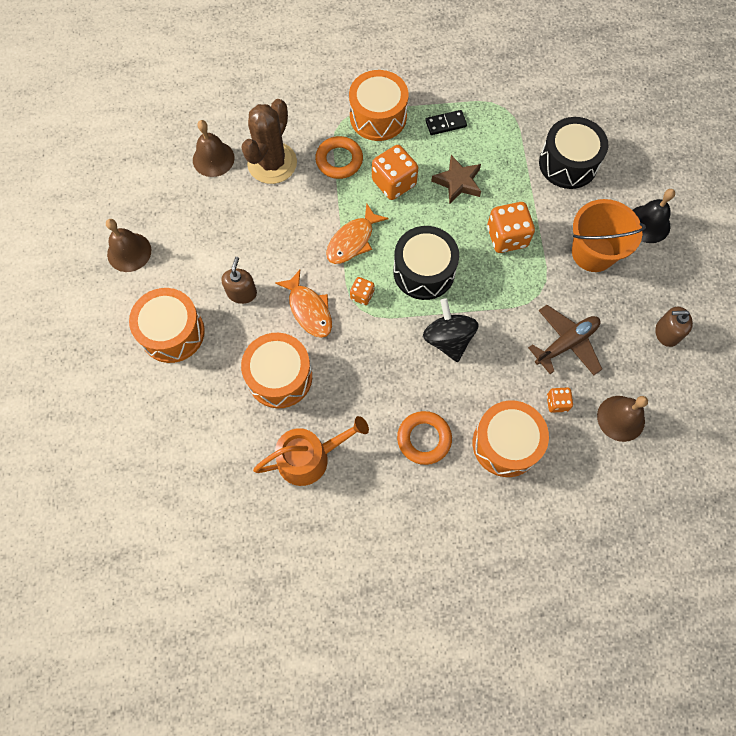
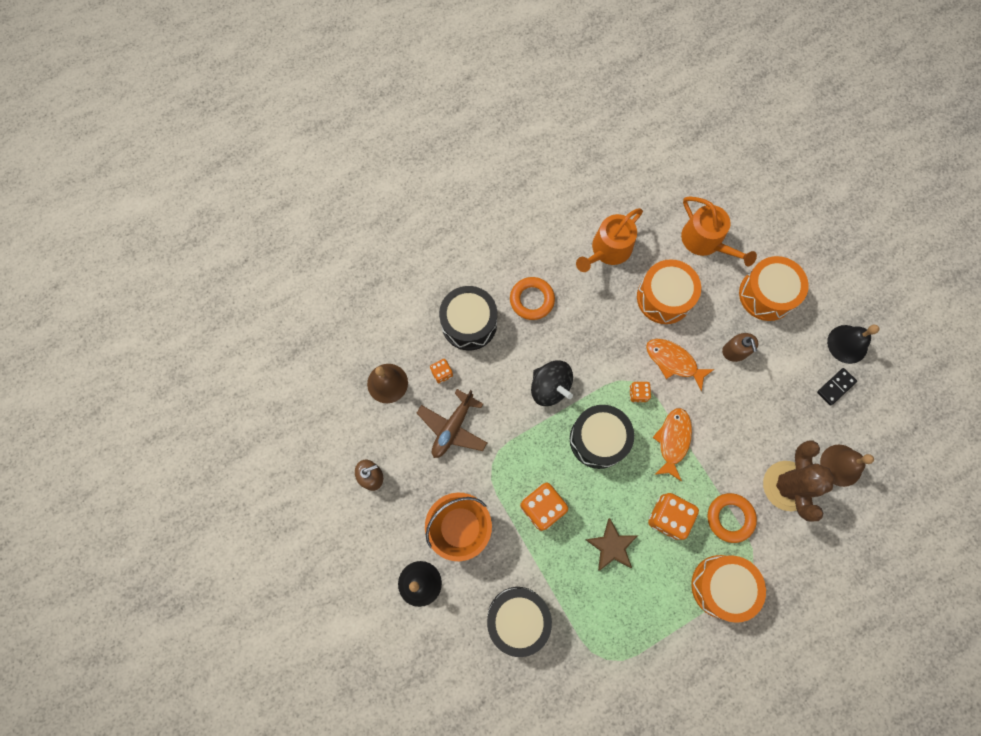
camera: 155 degrees right, 5 degrees up
(129, 252) = (847, 344): brown bell -> black bell
(197, 418) = (705, 241): none -> orange watering can
(445, 124) = (654, 610): black domino -> black domino (836, 387)
(506, 443) = (469, 323): orange drum -> black drum

